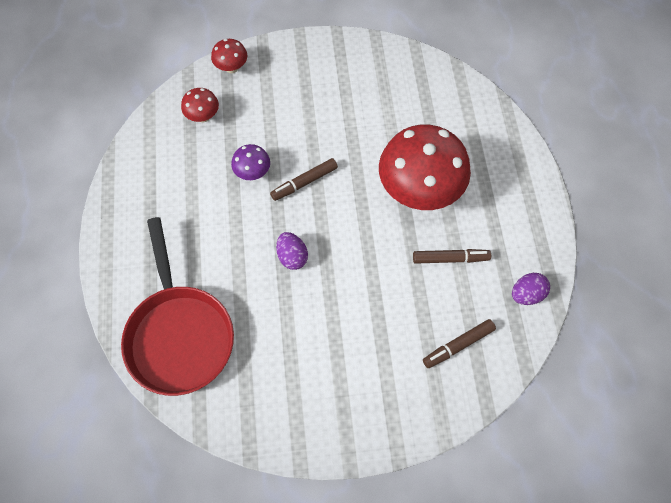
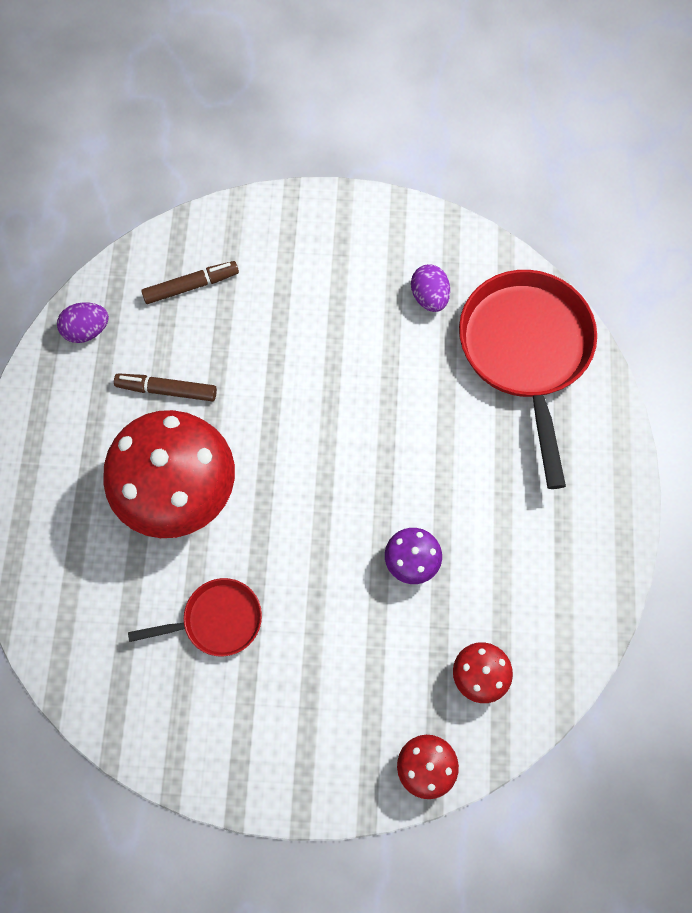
camera: 170 degrees left, 5 degrees up
(292, 256) = (372, 427): purple egg -> purple egg (429, 297)
(304, 182) = (339, 533): brown marker -> none
(372, 121) = (217, 620): none -> red pan

